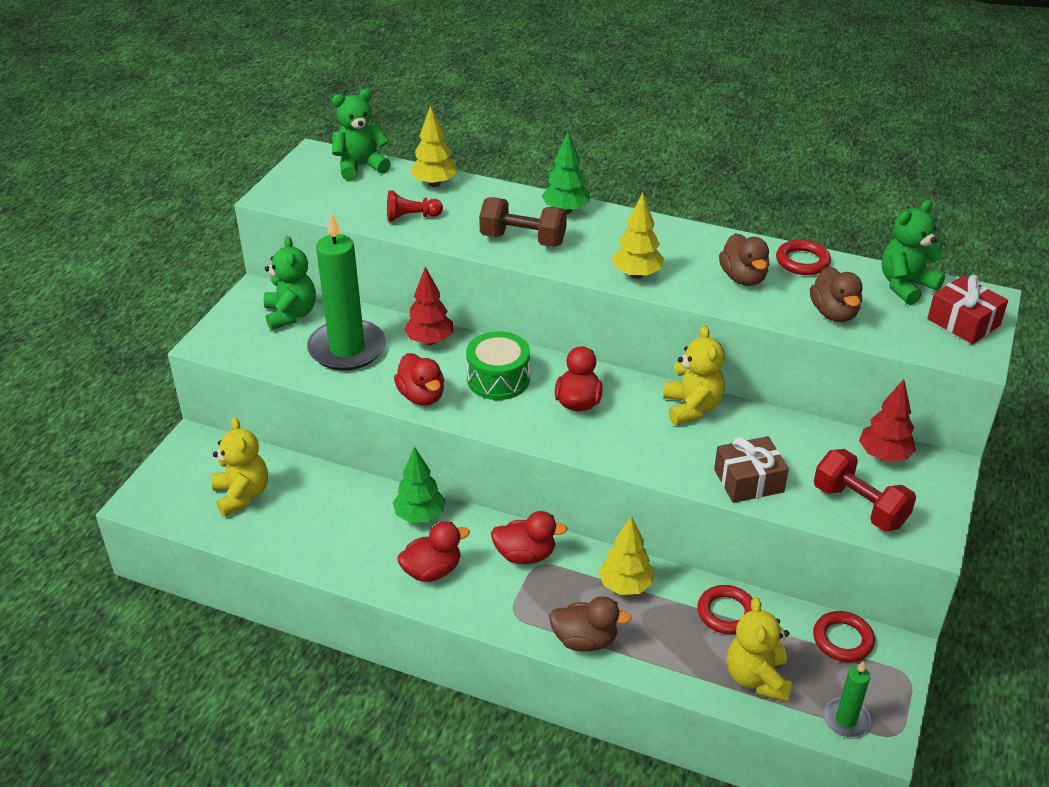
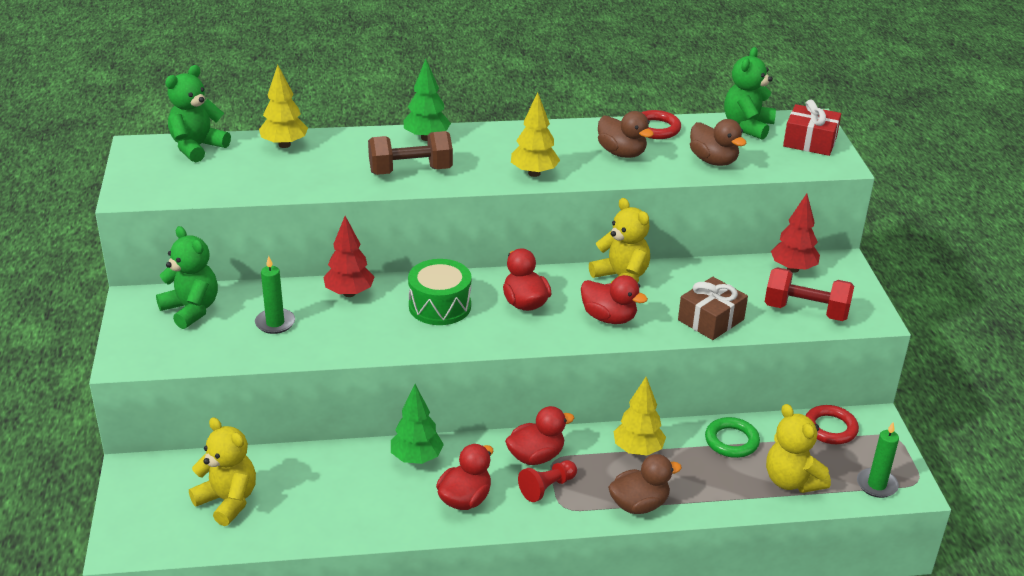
camera: 30 degrees left, 5 degrees down
(347, 349) = (275, 323): green candle -> green candle, size x0.49
(411, 217) = (289, 178): red pawn -> red pawn (547, 488)
(421, 396) = (382, 341): red duck -> red duck (609, 318)
(726, 613) = (731, 441): red ring -> green ring

